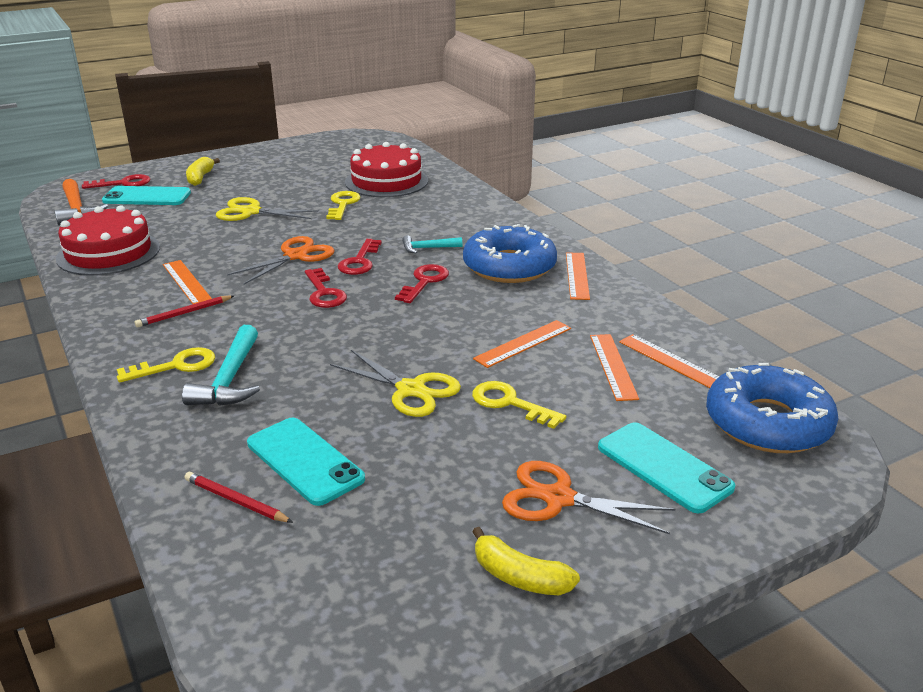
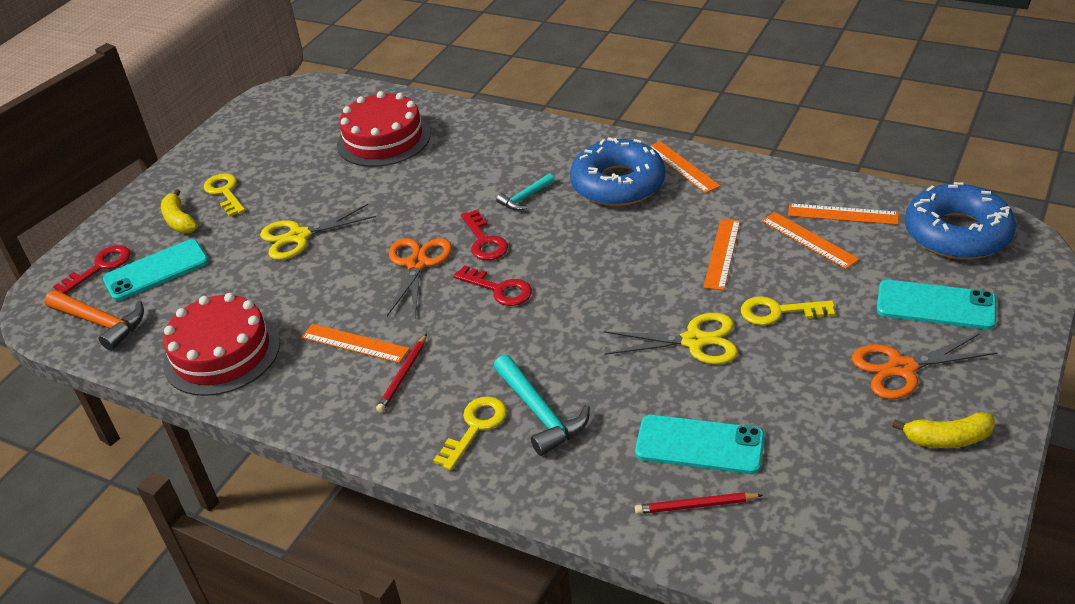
camera: 30 degrees left, 10 degrees up
(343, 204) = (379, 185): yellow key -> yellow key (225, 192)
(424, 282) = (569, 234): red key -> none

